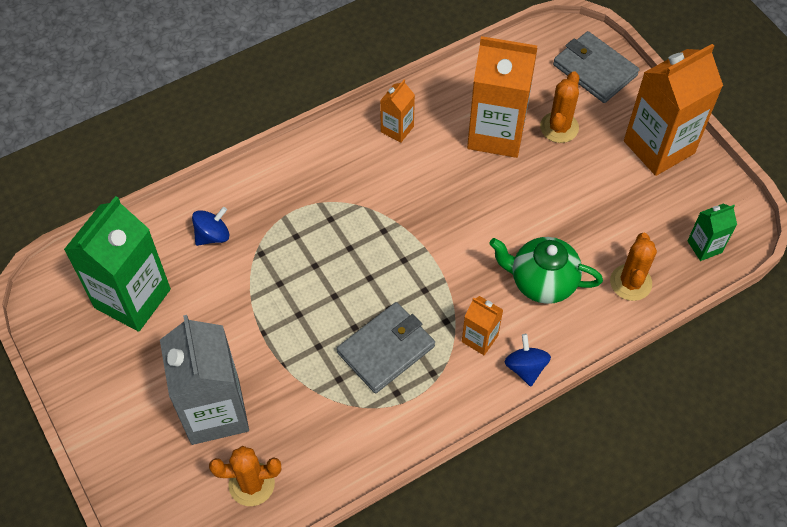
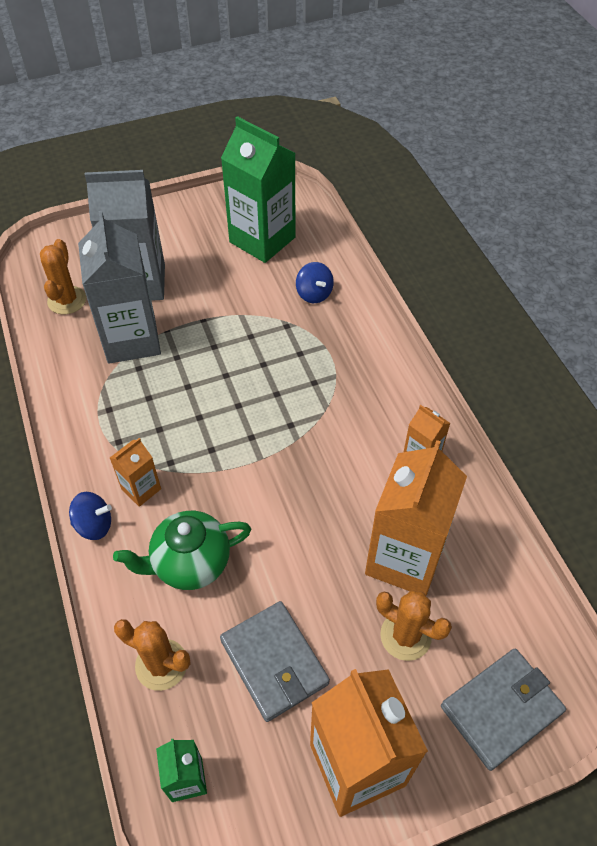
camera: 100 degrees right, 5 degrees down
(301, 397) = (131, 339): none -> grey carton
(386, 349) = (156, 408): grey wallet -> grey wallet (274, 662)
(541, 282) = (190, 563): green teapot -> green teapot turned 135 degrees counterclockwise

